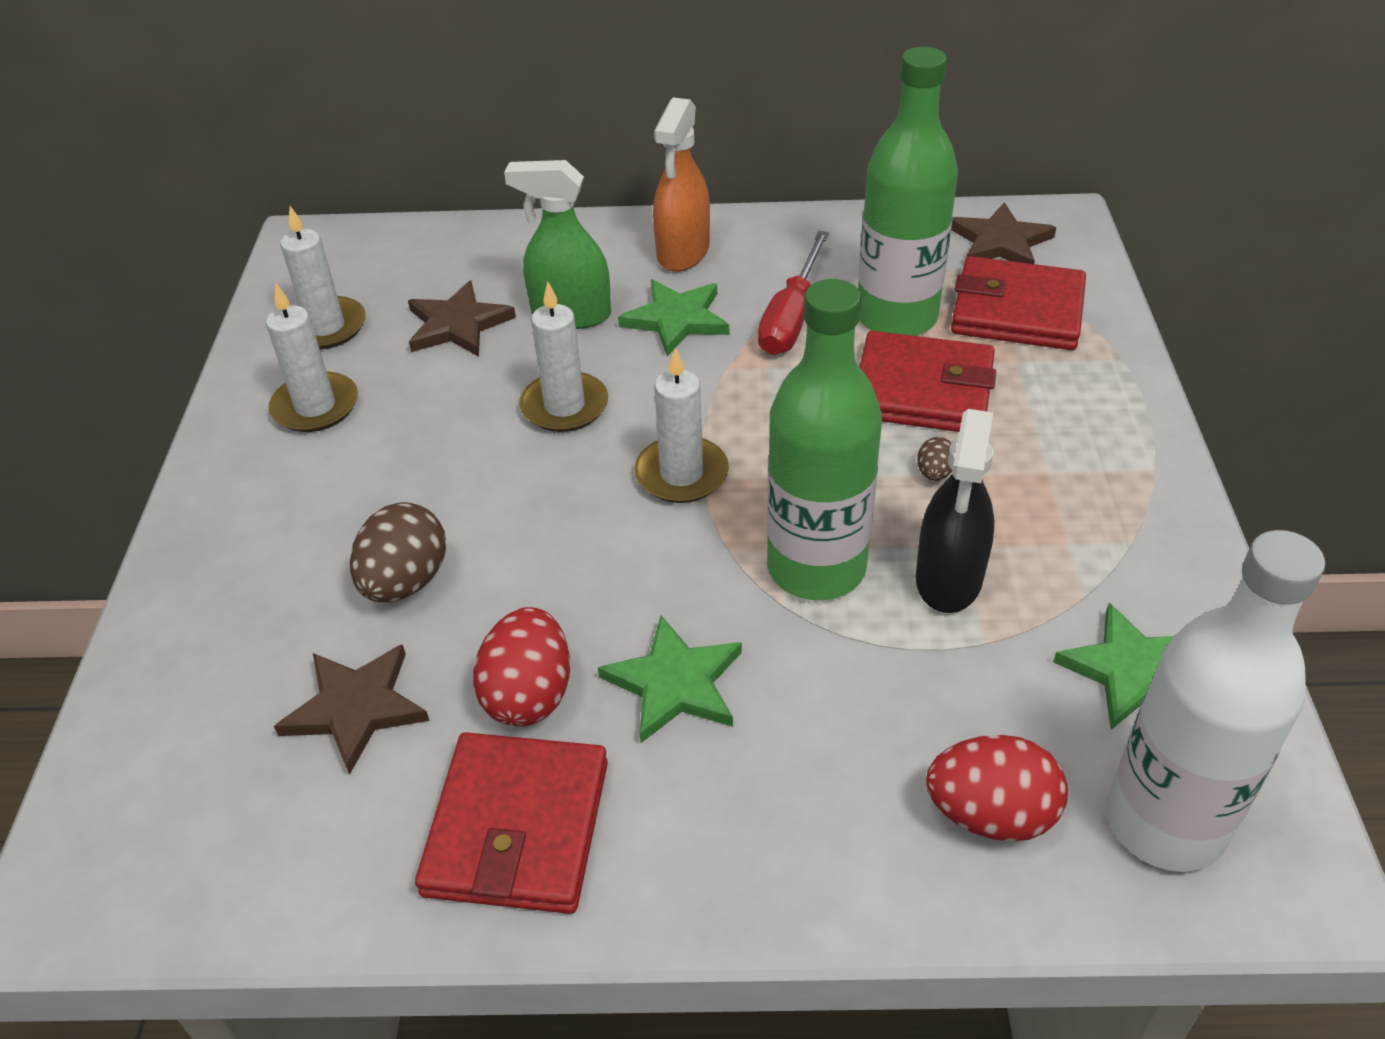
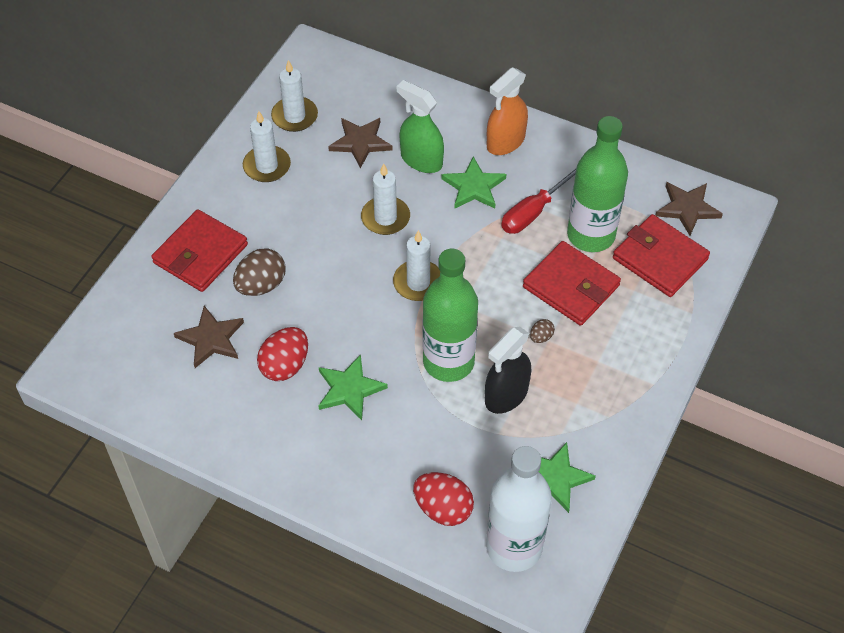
camera: 25 degrees right, 10 degrees up
(517, 828) = (249, 422): red wallet -> red wallet (200, 254)

